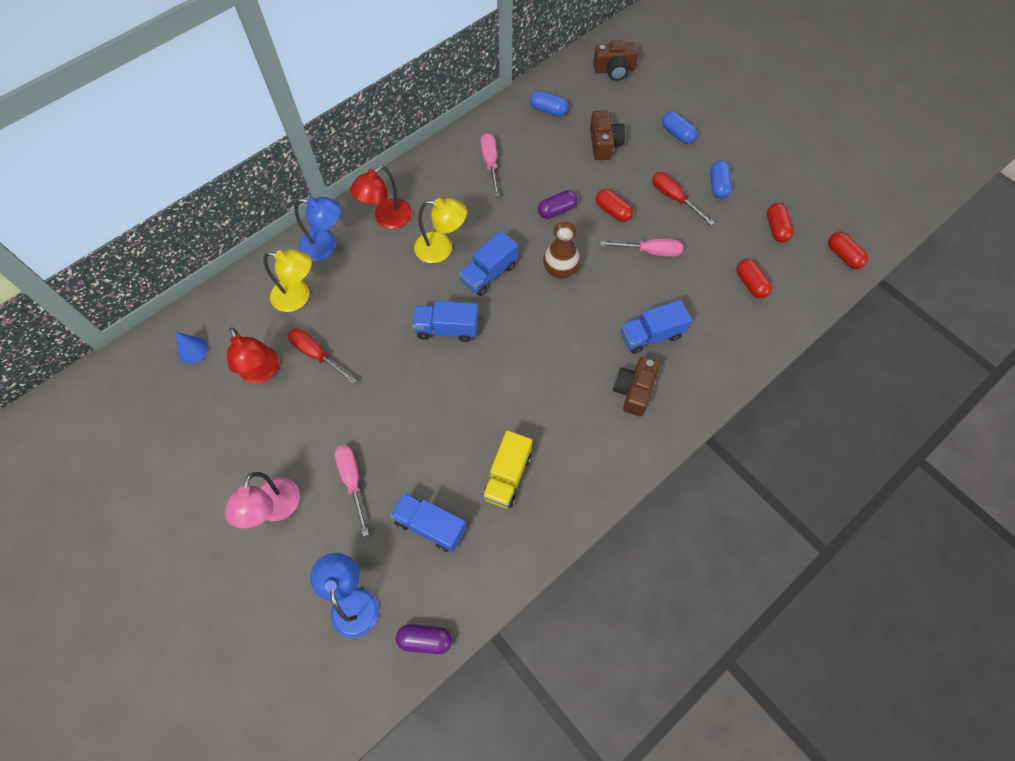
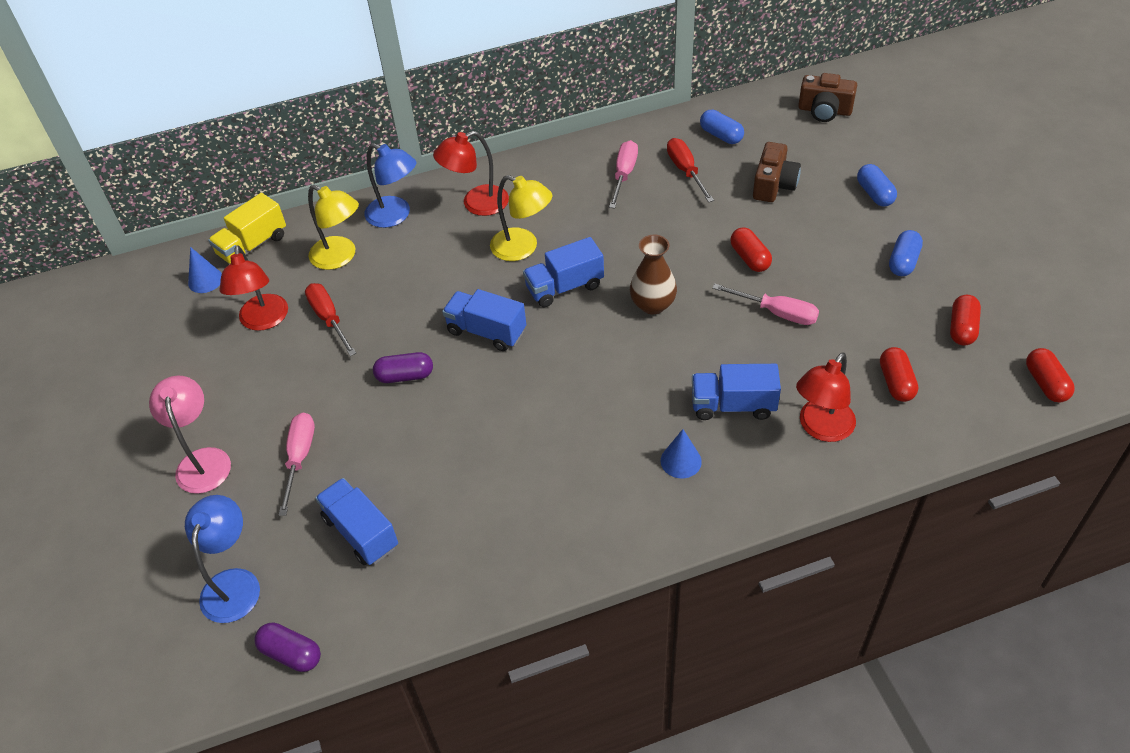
camera: 25 degrees right, 15 degrees down
(274, 509) = (203, 460): pink lamp -> pink lamp turned 135 degrees clockwise
(507, 476) = (477, 508): yellow truck -> yellow truck (253, 245)
(557, 210) = (680, 241): purple capsule -> purple capsule (405, 376)
(634, 391) = (681, 461): brown camera -> blue cone
(674, 198) = (836, 263): red screwdriver -> red screwdriver (685, 171)
(716, 335) = (821, 428): none -> red lamp

